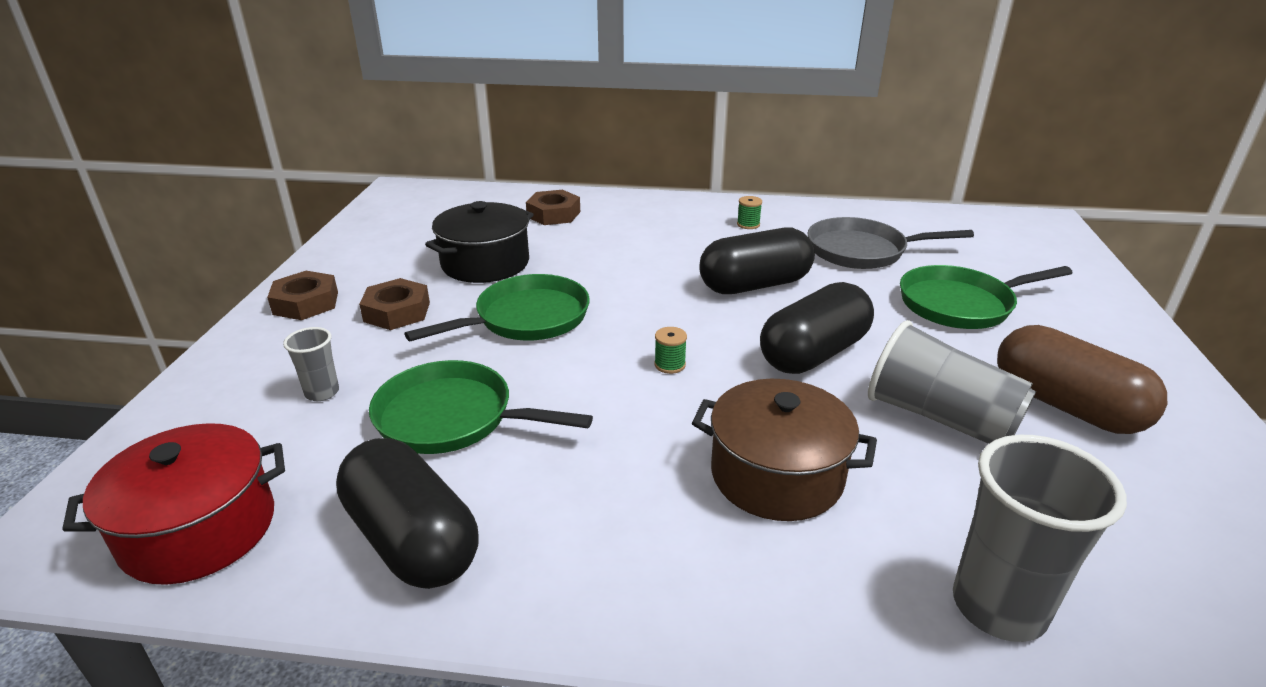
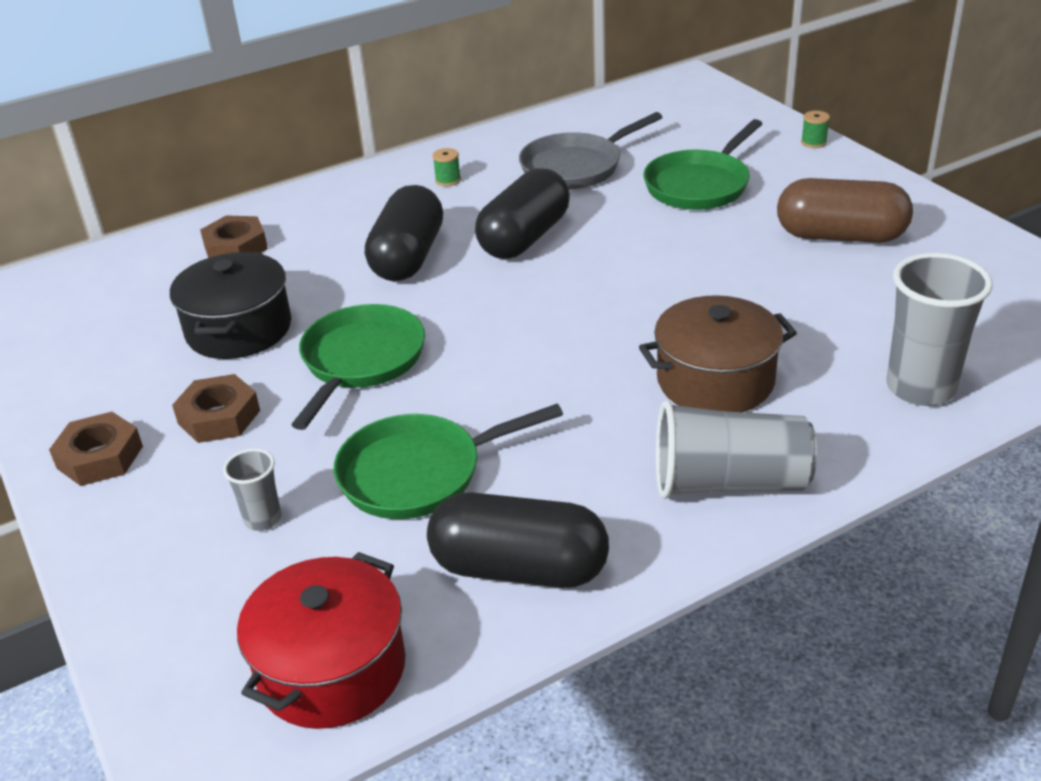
camera: 35 degrees left, 5 degrees up
(670, 365) = (540, 340): green spool -> green spool (813, 142)
(813, 353) = (638, 277): black capsule -> black capsule (408, 257)
(939, 417) = (774, 284): grey cup -> grey cup (728, 482)

